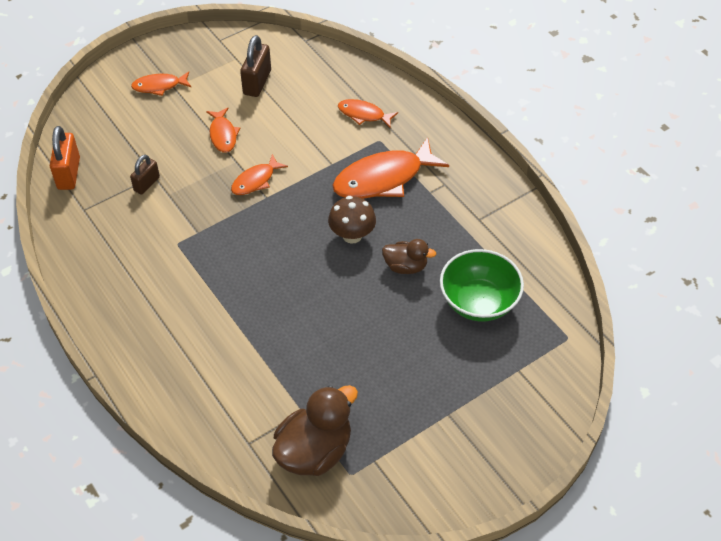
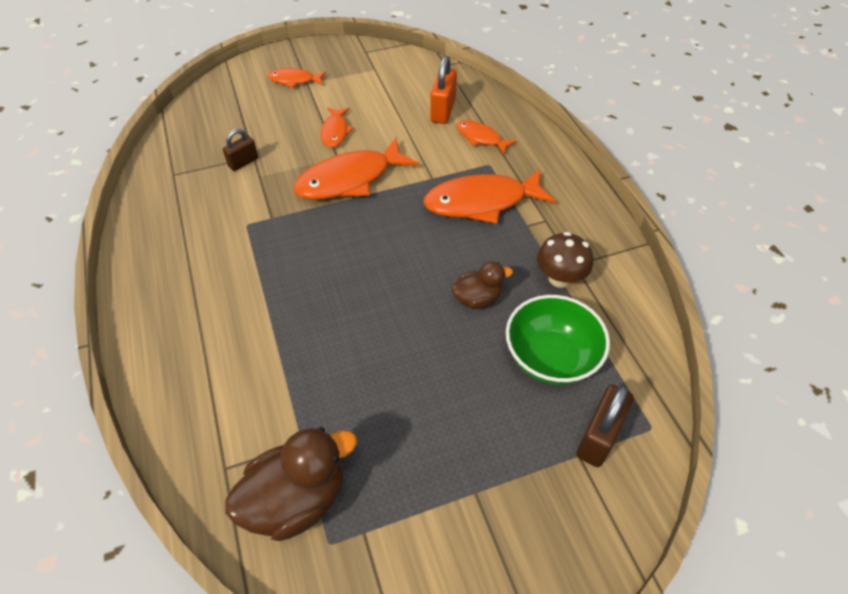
camera: 15 degrees right, 0 degrees up
(69, 173) = (176, 140): orange padlock -> orange padlock (443, 111)
(256, 180) = (350, 179): orange fish -> orange fish, size x1.87
(257, 82) = (386, 92): brown padlock -> brown padlock (598, 437)
(352, 235) = (429, 253): brown mushroom -> brown mushroom (559, 278)
(405, 266) = (477, 298): brown duck -> brown duck turned 45 degrees counterclockwise

